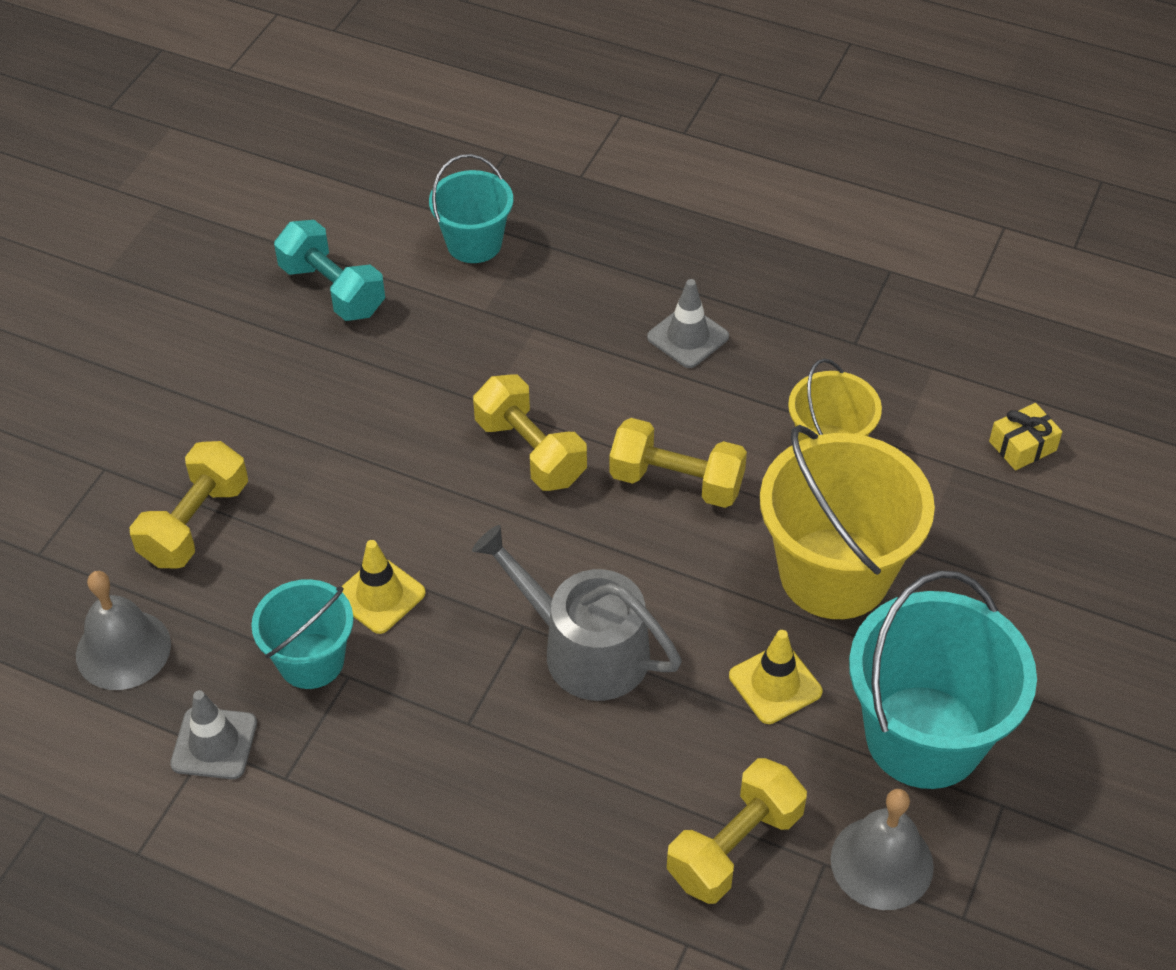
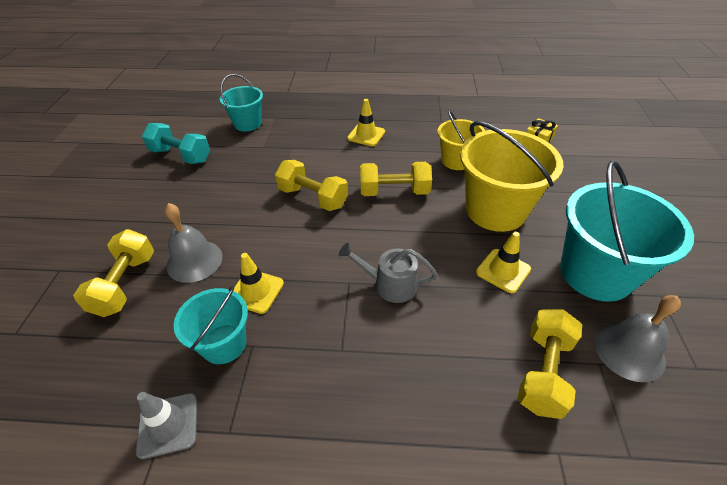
camera: 20 degrees left, 5 degrees down
(123, 649) = (86, 378): grey bell -> grey bell (194, 261)
(584, 648) = (390, 284): grey watering can -> grey watering can, size x0.67
(688, 337) = (366, 135): grey traffic cone -> yellow traffic cone

